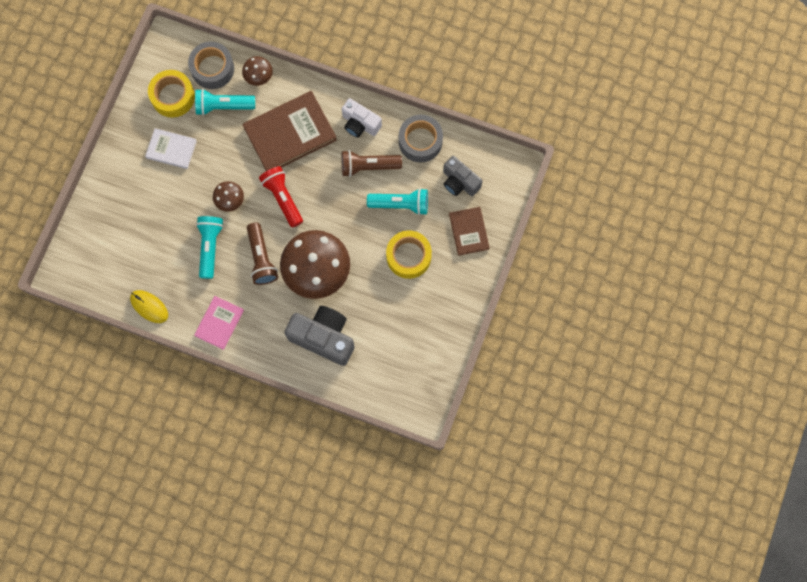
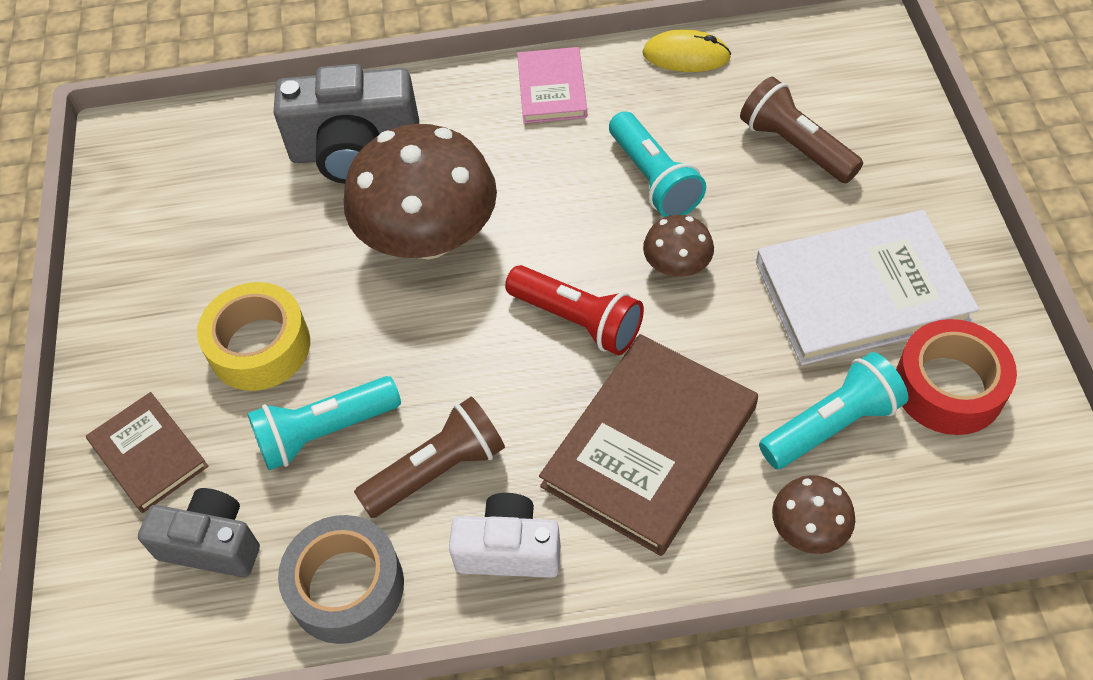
camera: 155 degrees right, 20 degrees down
(171, 149) = (861, 292): white book -> white book, size x1.79
(173, 97) = (948, 387): yellow tape -> red tape
(212, 68) = (921, 489): grey tape -> none
(261, 258) = (547, 207): brown flashlight -> brown flashlight (795, 146)

